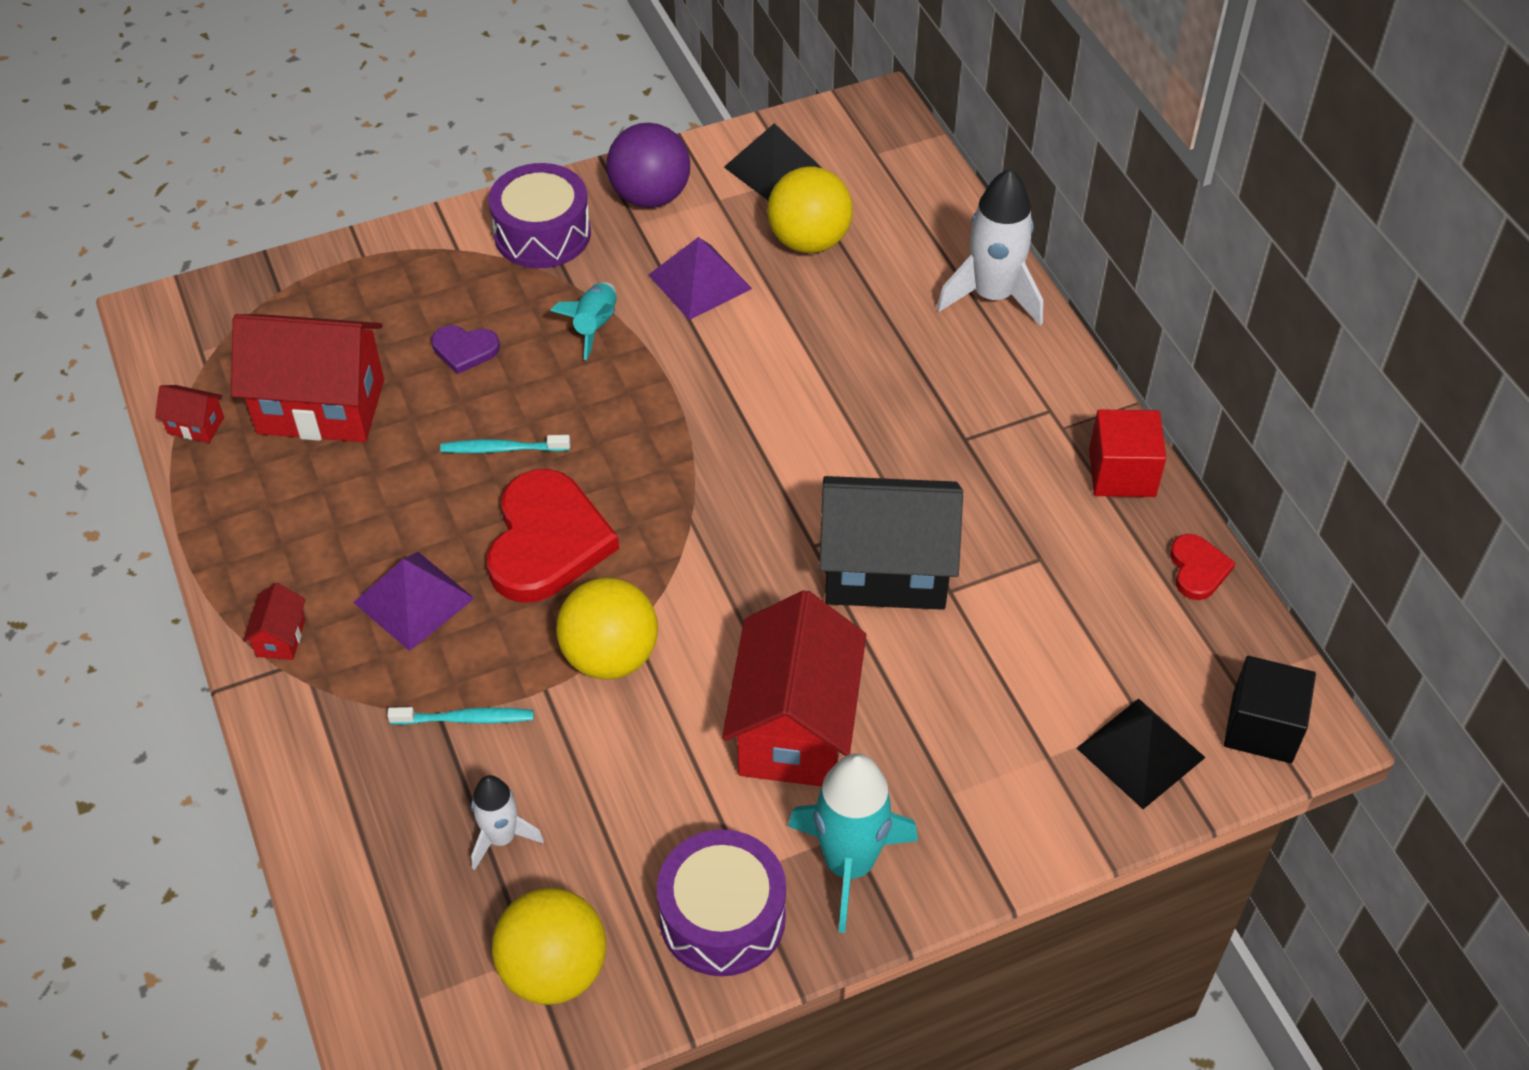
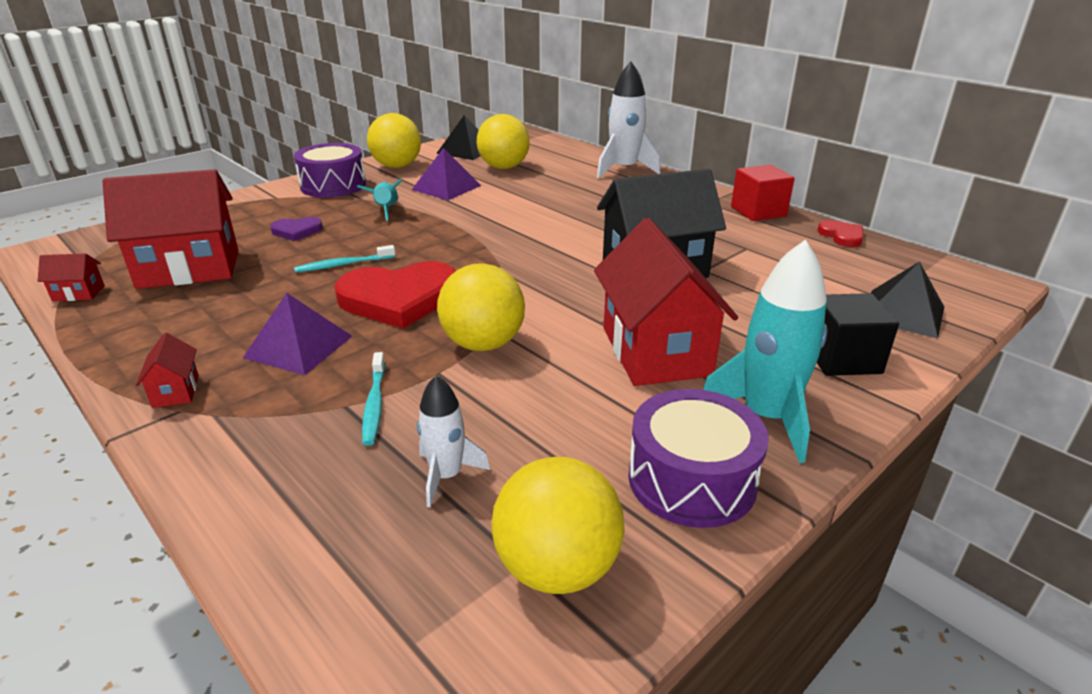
camera: 20 degrees left, 20 degrees down
(466, 719) = (374, 404): turquoise toothbrush -> turquoise toothbrush turned 105 degrees clockwise
(547, 542) = (399, 298): red heart -> red heart turned 90 degrees clockwise
(650, 196) = (397, 166): purple ball -> yellow ball
(1262, 727) = (959, 287): black cube -> black cube (842, 358)

